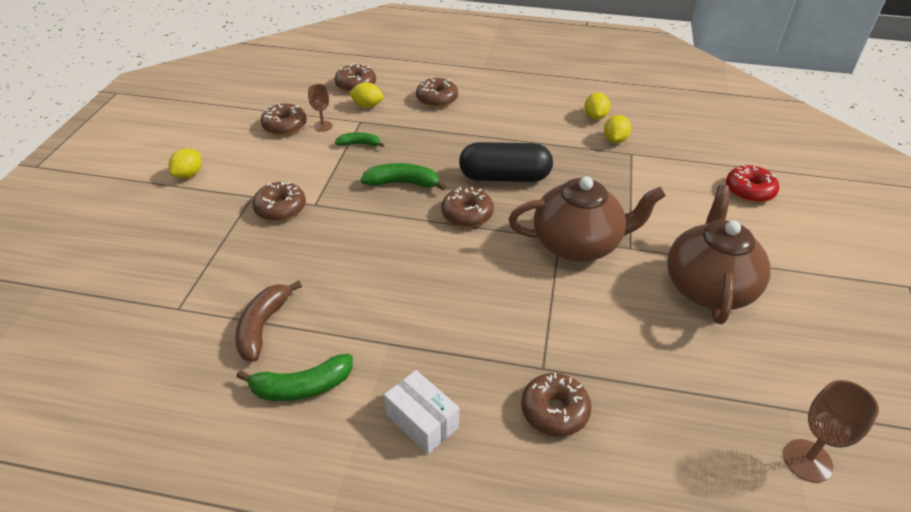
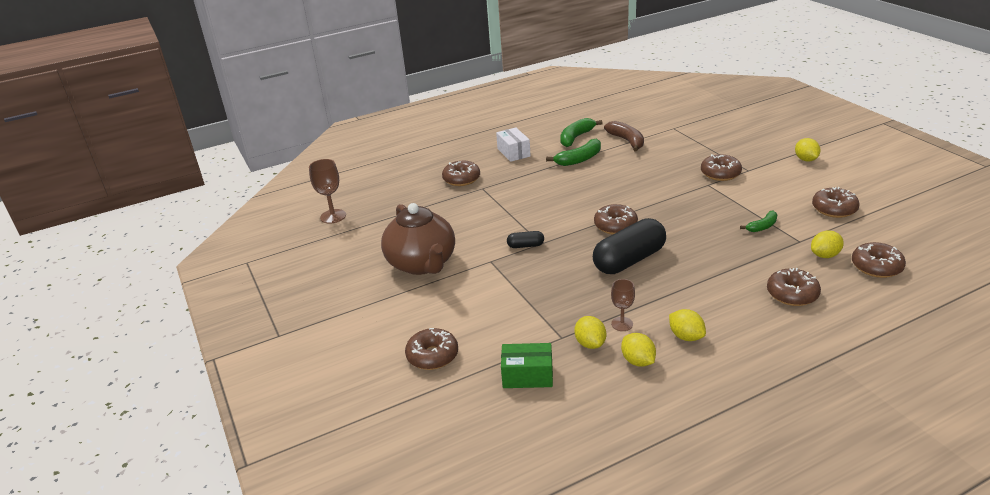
camera: 145 degrees right, 10 degrees down
(323, 126) = (813, 223): brown goblet -> brown goblet (622, 324)
(402, 183) = (685, 220): green banana -> green banana (579, 159)
(422, 421) = (513, 152): white box -> white box turned 60 degrees clockwise
(544, 113) = (686, 336): none -> yellow lemon
(578, 244) = (525, 245): brown teapot -> black capsule
(681, 144) = (527, 376): none -> green box
(749, 191) = (432, 356): red donut -> brown donut

